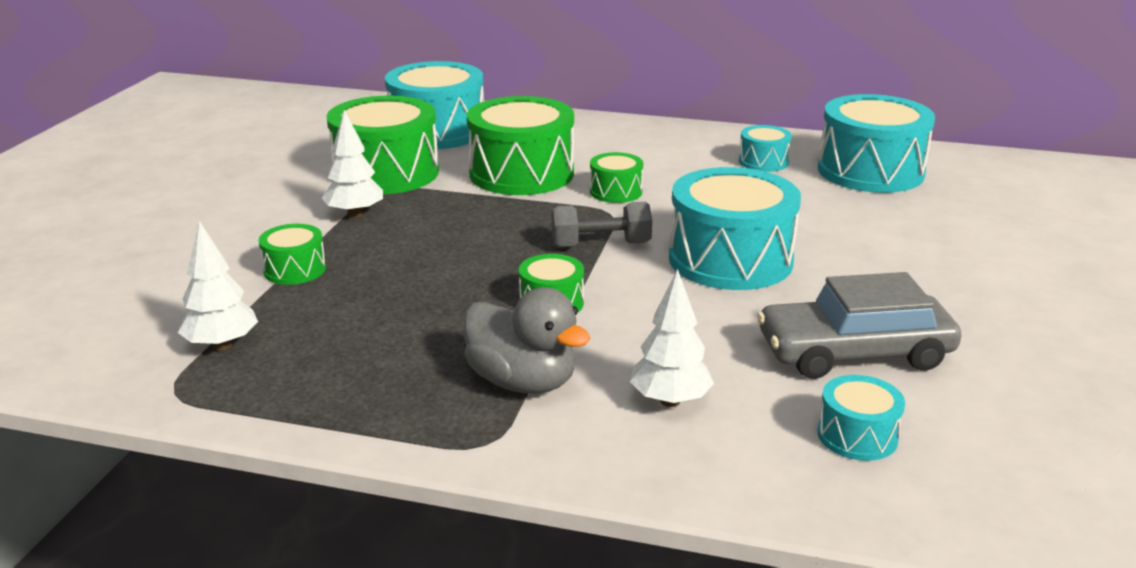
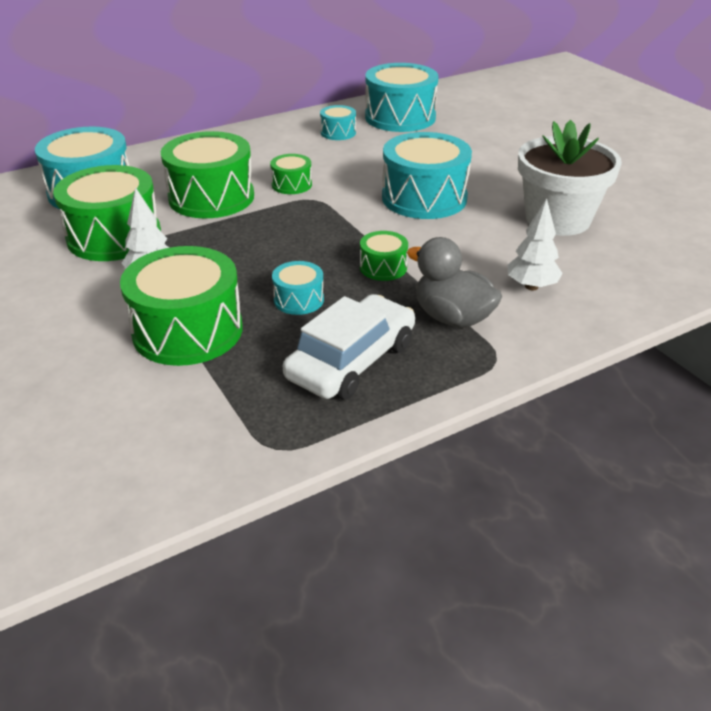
camera: 45 degrees left, 10 degrees up
(222, 345) = (242, 403): white tree -> none
(294, 270) = (188, 331): green drum -> green drum, size x2.06
(360, 364) = (351, 361): none -> white car
(523, 382) = (452, 318): grey duck -> grey duck turned 135 degrees counterclockwise
(600, 245) = (345, 221): grey dumbbell -> none
(854, 353) = (557, 219): grey car -> white flower pot
(857, 436) = (624, 258): turquoise drum -> turquoise drum (299, 300)

